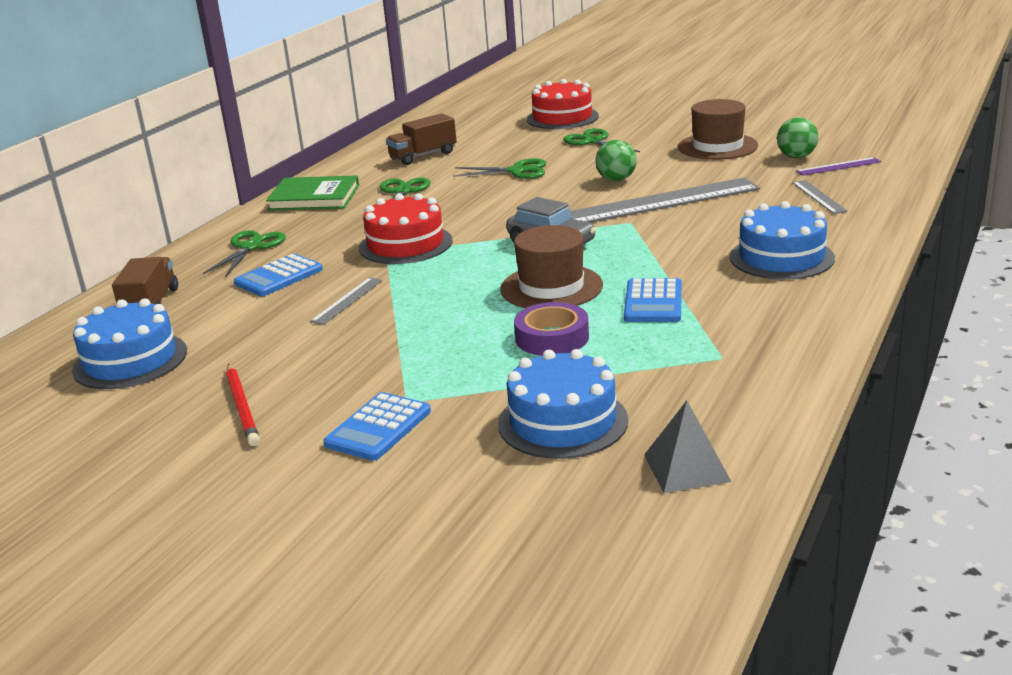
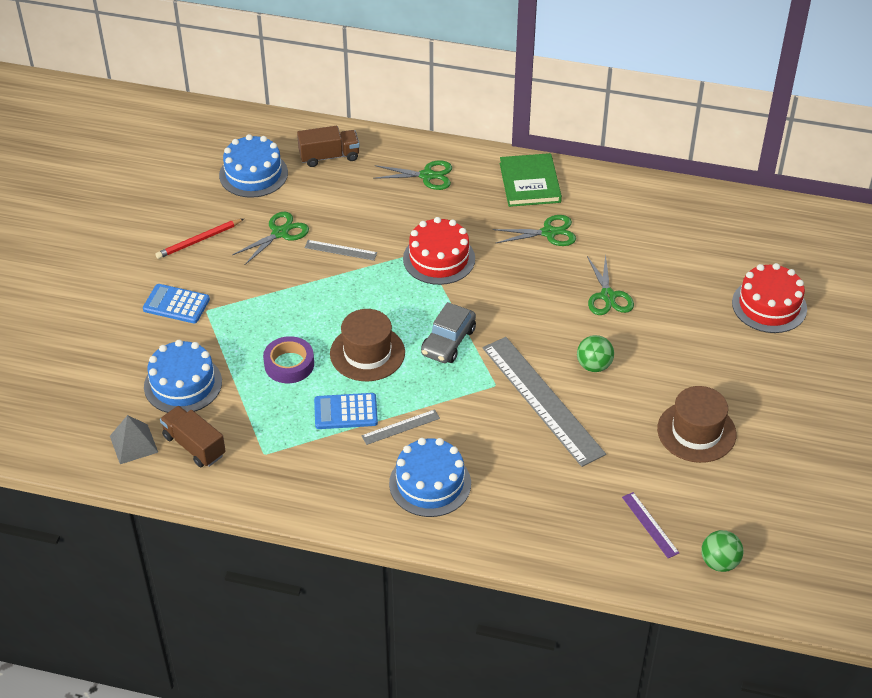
camera: 75 degrees right, 20 degrees up
(279, 277) = (377, 205): blue calculator -> none
(423, 156) = (640, 226): brown truck -> brown truck (194, 446)
(593, 141) = (698, 338): green scissors -> green scissors (280, 233)
(796, 157) = (674, 493): green ball -> green ball (719, 562)
(819, 196) = (567, 509): grey ruler -> grey ruler (400, 427)

